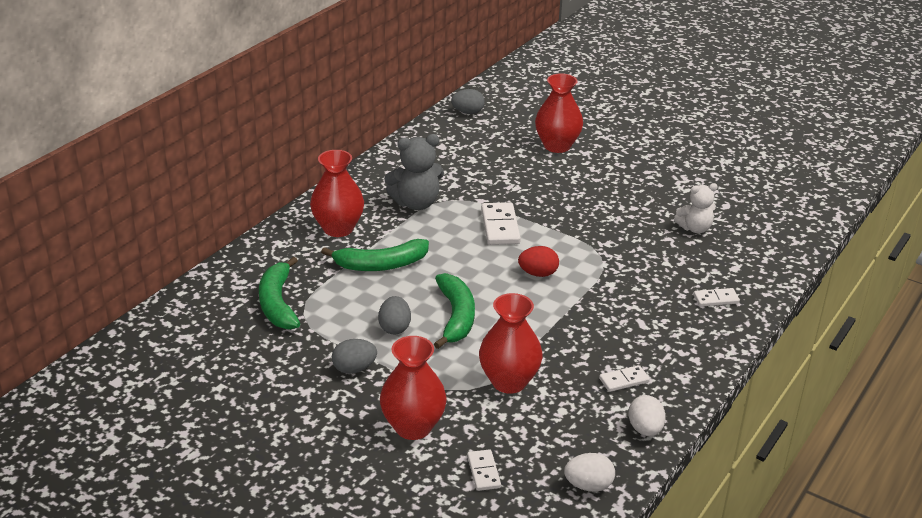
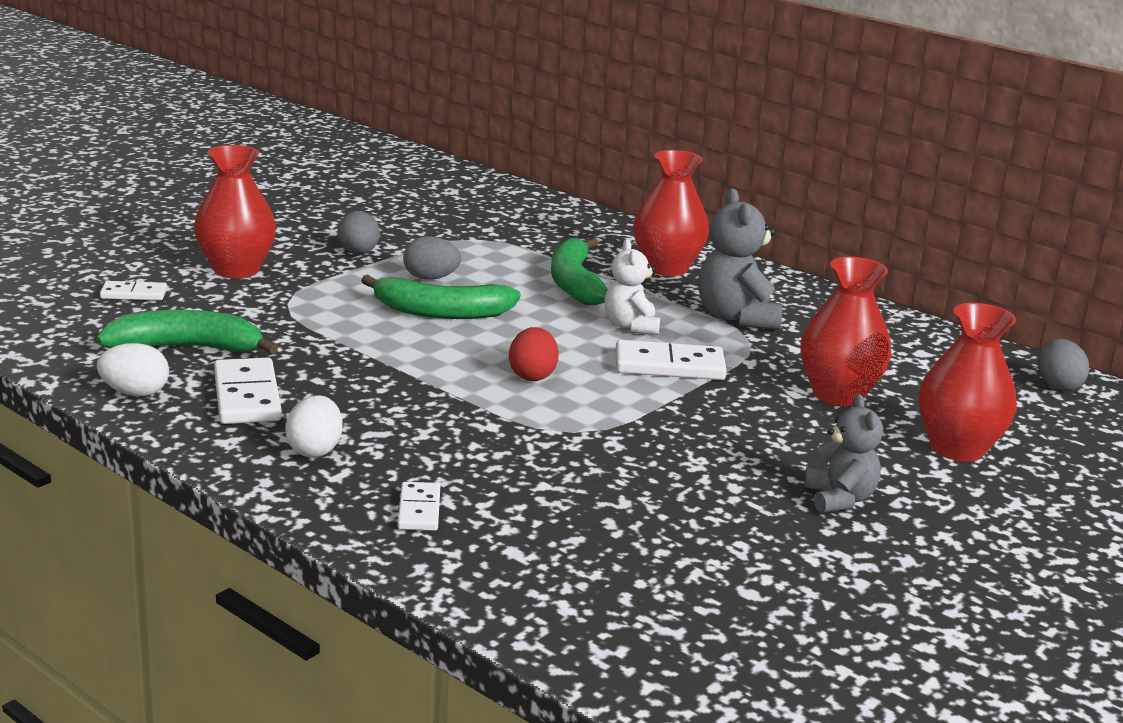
camera: 95 degrees right, 10 degrees down
(278, 303) = (501, 229): green banana -> green banana (187, 348)
(509, 382) = (287, 326): red vase -> red vase (837, 394)
(588, 486) = (62, 343): white egg -> white egg (314, 450)
(624, 380) = (246, 396): white domino -> white domino, size x1.70
(628, 180) = (839, 499): none -> grey teddy bear
(695, 228) = (658, 536): white teddy bear -> white teddy bear (631, 326)

